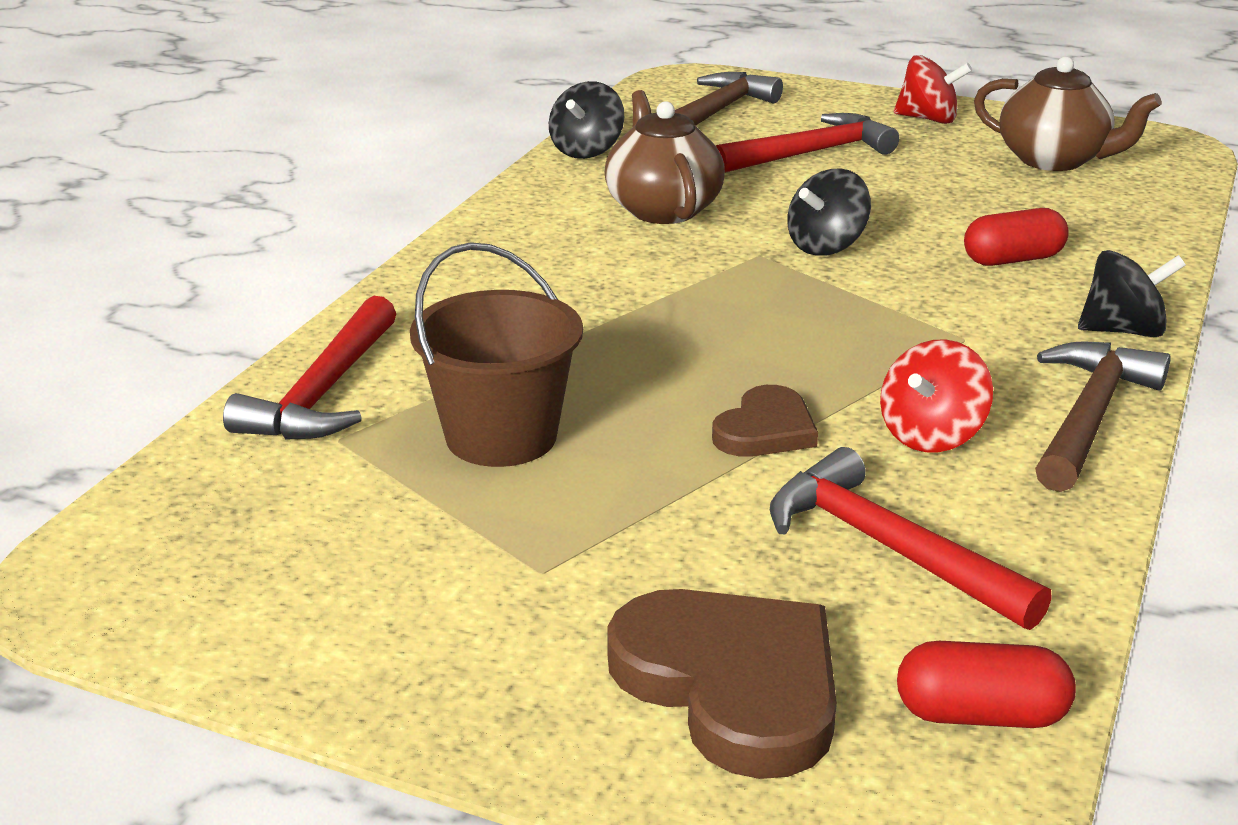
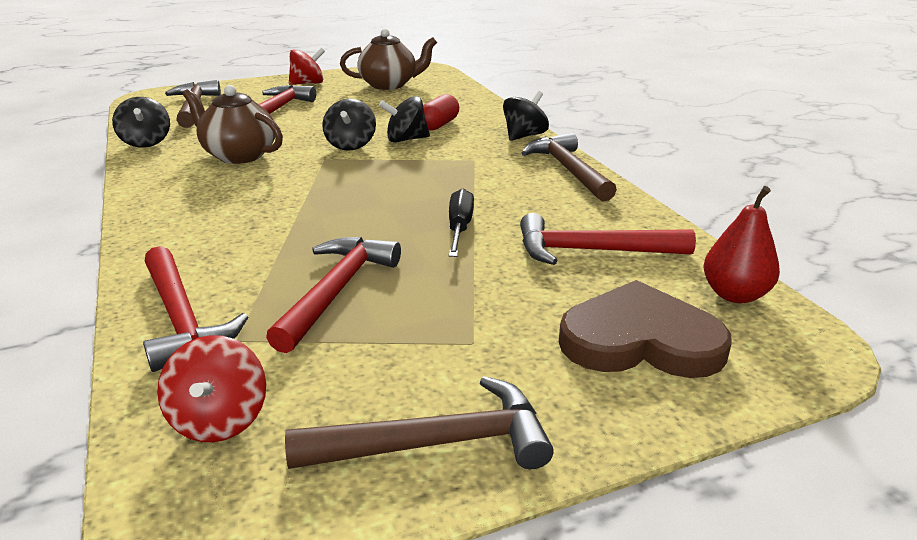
camera: 45 degrees left, 0 degrees up
(342, 643) = (436, 443): none -> brown hammer
(501, 437) = (336, 291): brown bucket -> red hammer
(765, 430) = (459, 228): brown heart -> black screwdriver
(919, 266) = (406, 140): none -> black spinning top
(931, 436) = (528, 201): red spinning top -> red spinning top (219, 420)
(980, 715) = (734, 295): red capsule -> red pear

